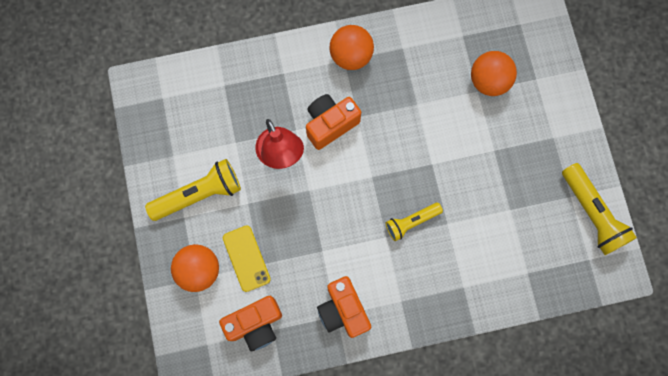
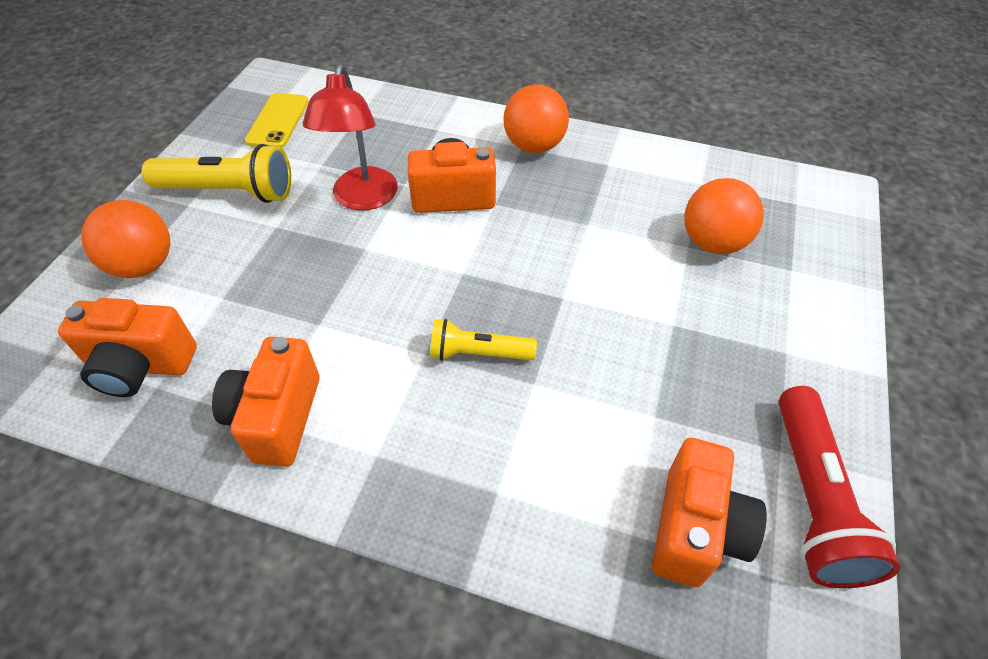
camera: 30 degrees right, 25 degrees down
(246, 258) = (213, 282): yellow phone -> yellow phone (278, 121)
(551, 256) = (695, 529): none -> orange camera
(592, 213) = (813, 499): yellow flashlight -> red flashlight

